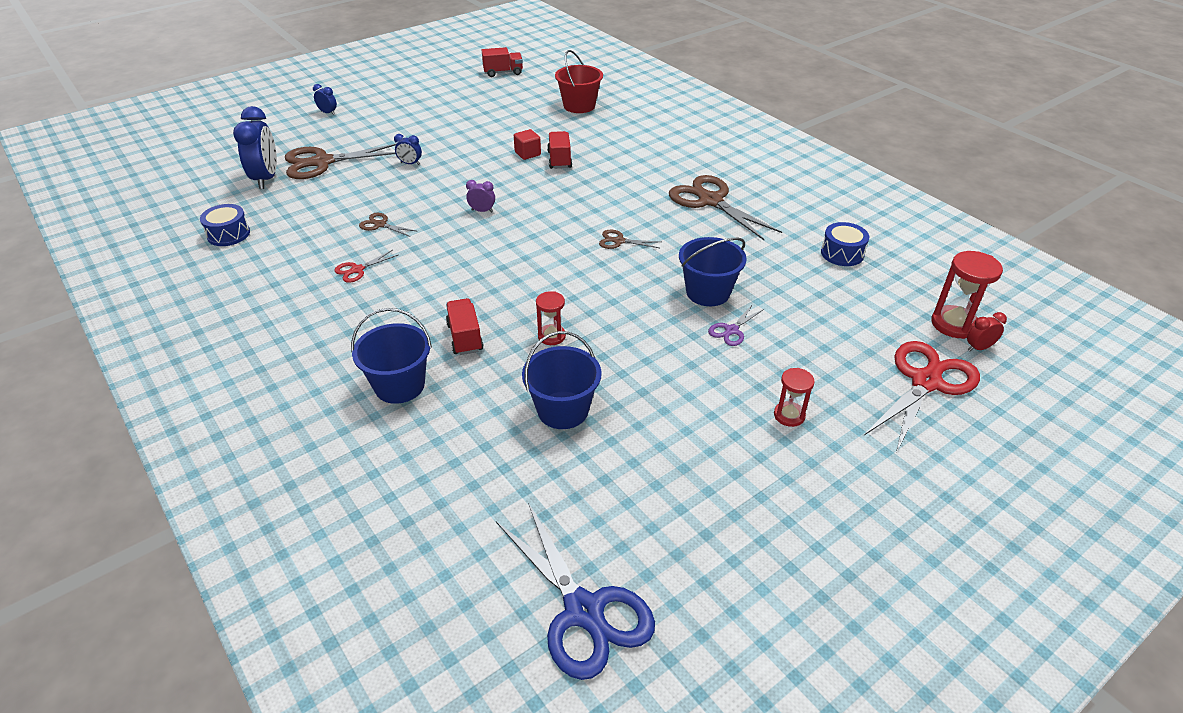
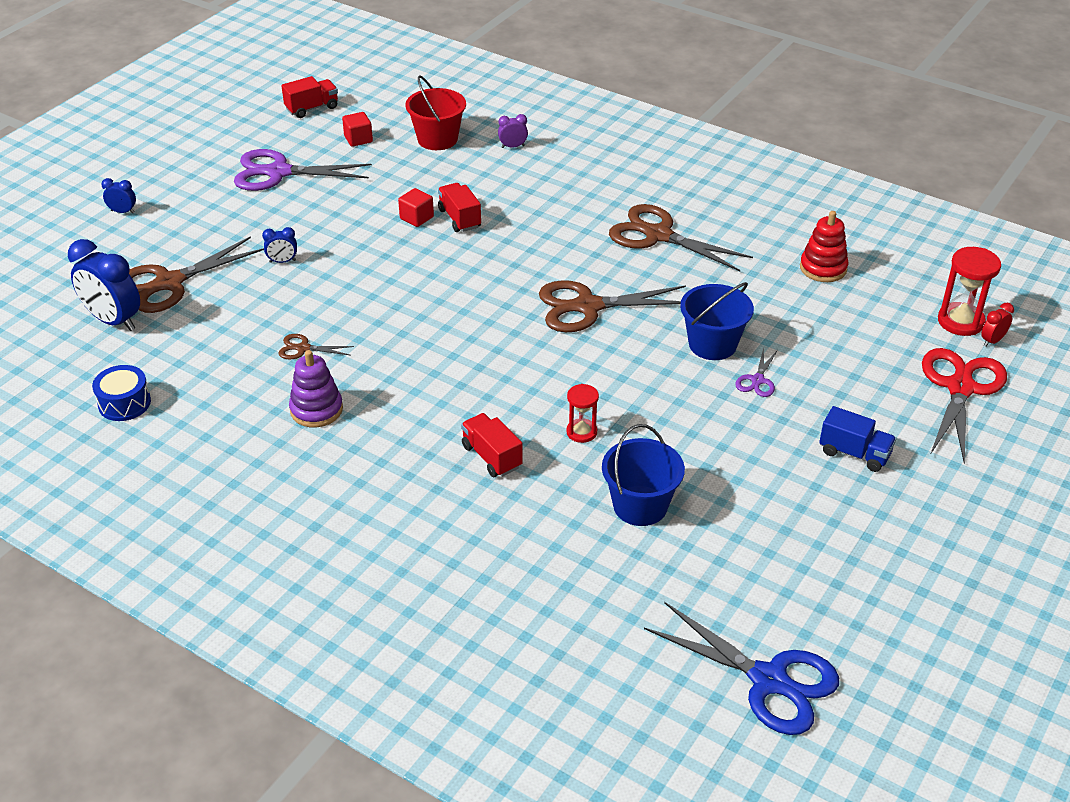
camera: 20 degrees left, 0 degrees up
(266, 179) = (113, 321): blue clock -> blue clock turned 150 degrees clockwise
(357, 270) = (316, 410): red scissors -> purple stacking toy
(399, 385) = (457, 525): blue bucket -> none
(450, 107) = (278, 172): none -> purple scissors
(482, 211) = (411, 304): purple clock -> purple clock (513, 146)
(521, 96) = (358, 139): none -> red cube
(619, 241) = (587, 306): brown scissors -> brown scissors, size x2.14
(789, 415) = (854, 453): red hourglass -> blue truck
(842, 253) = (823, 268): blue drum -> red stacking toy

